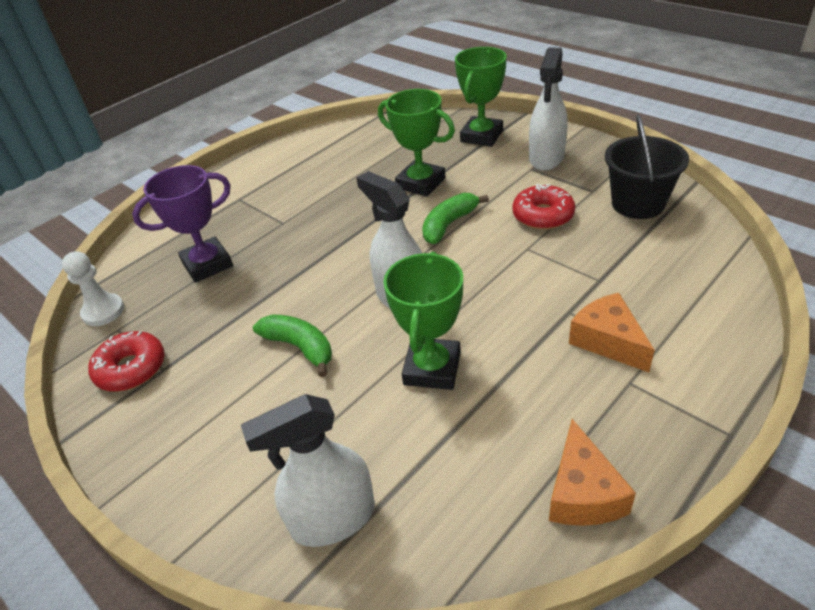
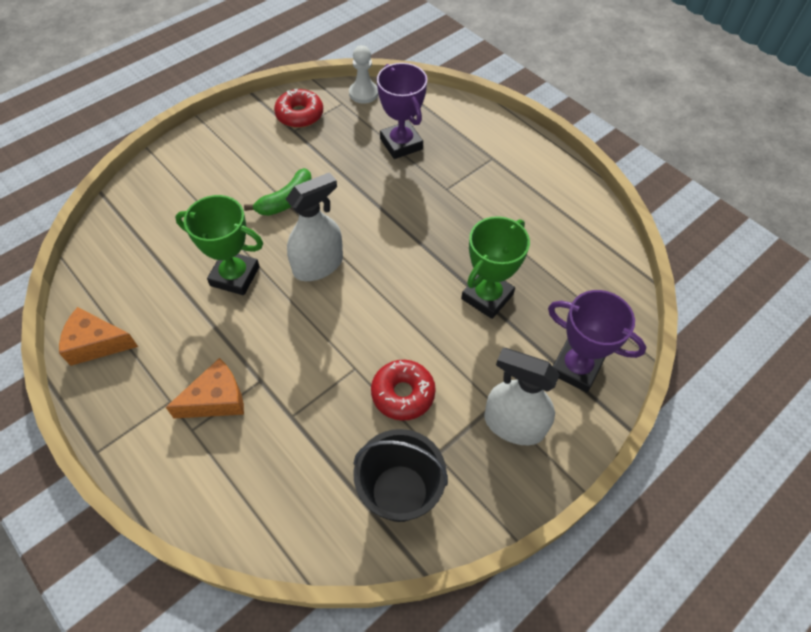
camera: 90 degrees right, 15 degrees up
(333, 518) = (140, 215): white spray bottle -> none
(449, 224) = (409, 311): green banana -> none
(481, 136) = (576, 368): green trophy -> purple trophy

